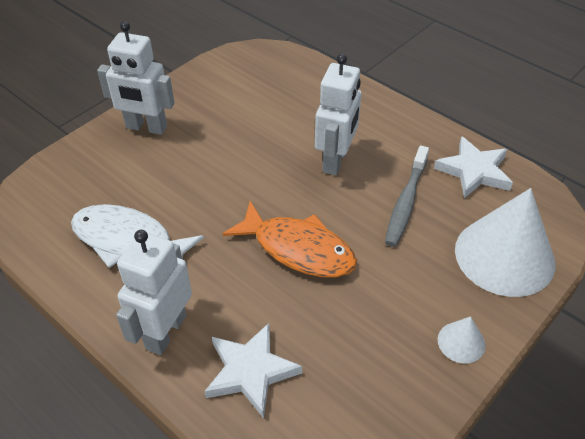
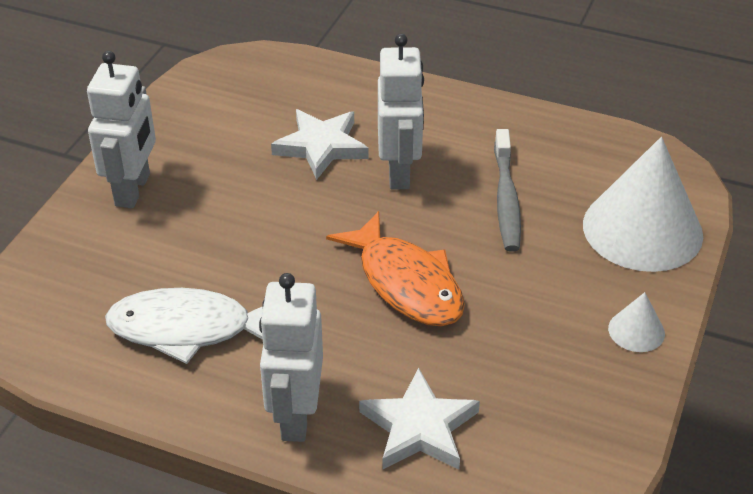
camera: 20 degrees left, 5 degrees down
(146, 127) = (133, 190): white robot -> white robot turned 75 degrees counterclockwise
(298, 249) = (406, 283): orange fish -> orange fish turned 45 degrees clockwise
(474, 171) = (567, 145): white star -> white star (321, 147)

